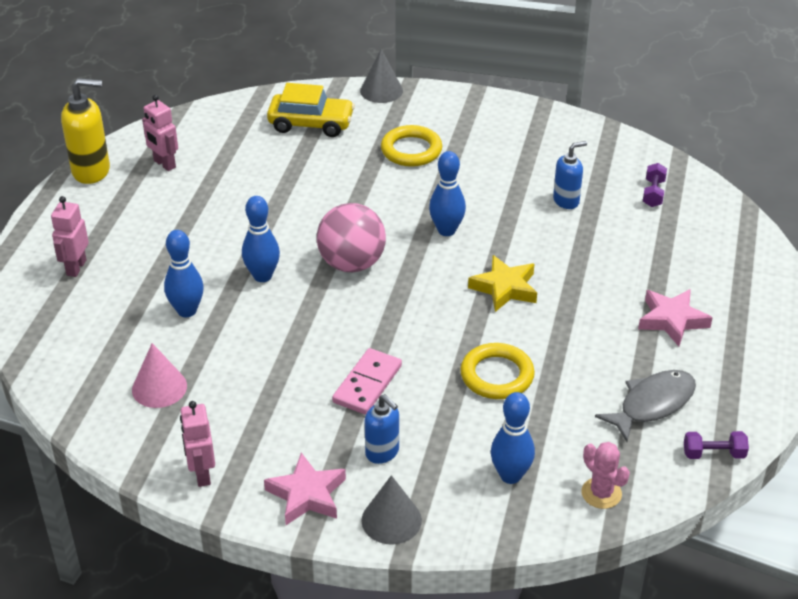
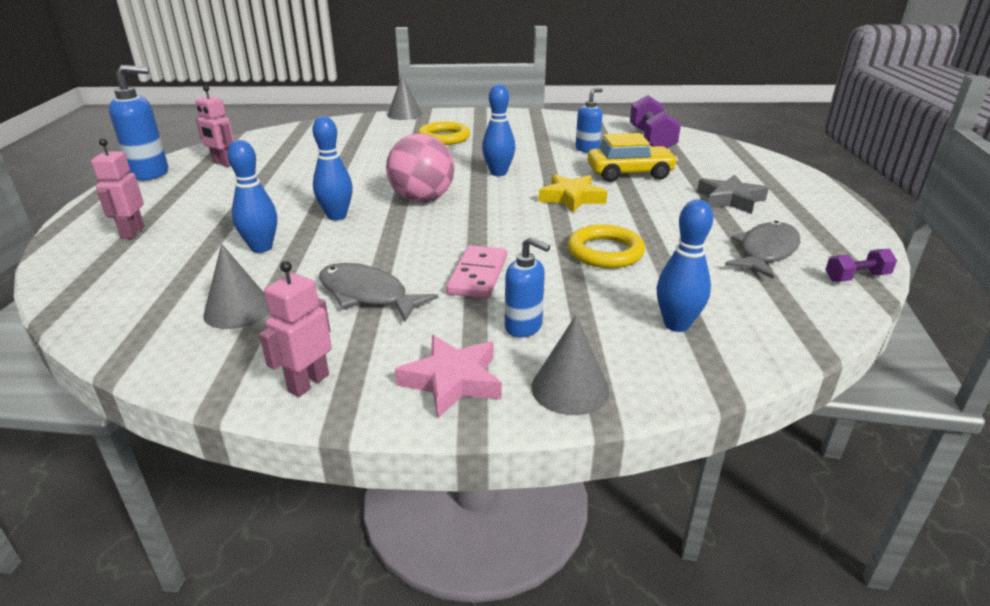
camera: 15 degrees left, 10 degrees down
(91, 171) = (150, 173): yellow soap dispenser -> blue soap dispenser
(159, 387) = (238, 310): pink cone -> grey cone
(202, 474) = (308, 383): pink robot -> pink robot turned 60 degrees clockwise
(266, 390) = (367, 295): none -> grey fish
(311, 124) = (353, 133): yellow car -> yellow car (629, 174)
(601, 493) = (782, 324): pink cactus -> none
(653, 193) = (651, 140): purple dumbbell -> purple dumbbell, size x1.92
(672, 320) = (730, 199): pink star -> grey star

